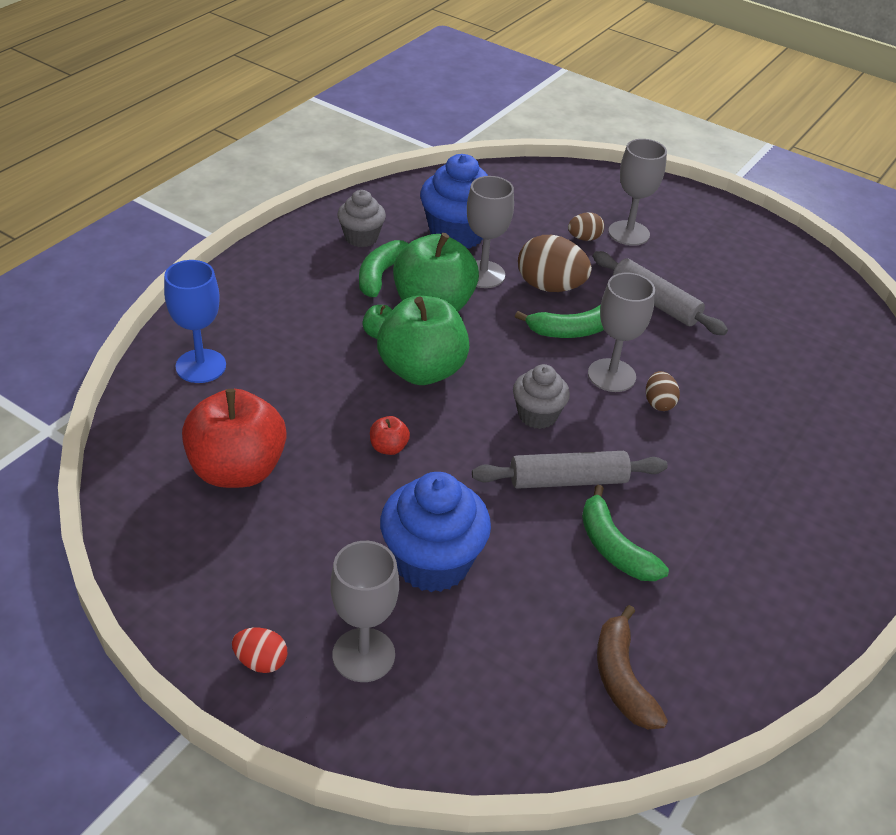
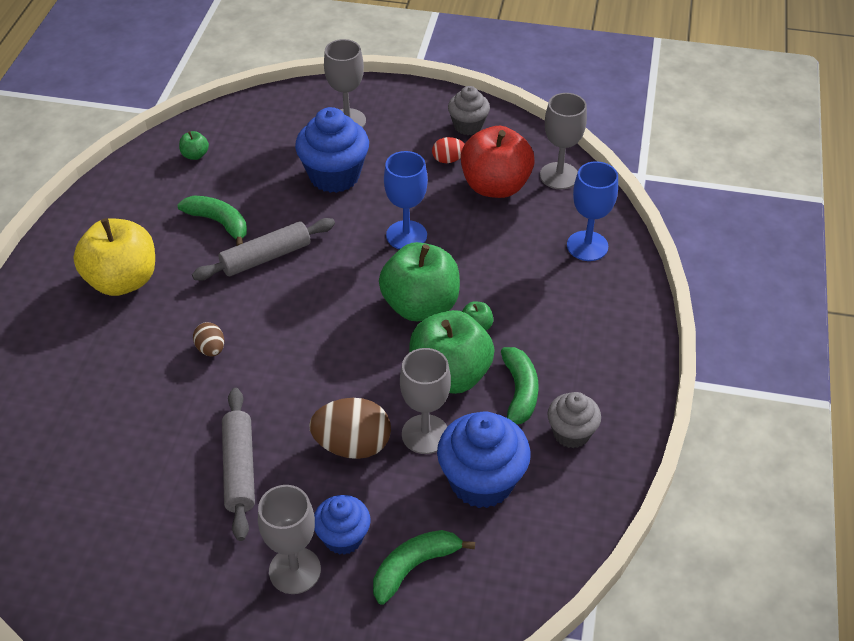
camera: 160 degrees right, 5 degrees up
(261, 661) = (400, 102): red egg -> red egg (448, 160)
(388, 447) = (406, 235): red apple -> blue goblet
(537, 415) = (309, 300): grey cupcake -> grey cupcake (468, 126)
(571, 331) = (312, 397): green banana -> green banana (414, 567)
(584, 238) = (343, 537): brown egg -> blue cupcake
(611, 375) = (259, 362): grey goblet -> grey goblet (559, 176)
(622, 678) = (195, 155): brown banana -> green apple
(655, 302) = (239, 469): grey rolling pin -> grey rolling pin turned 60 degrees clockwise
(750, 512) = (122, 280): none -> yellow apple

